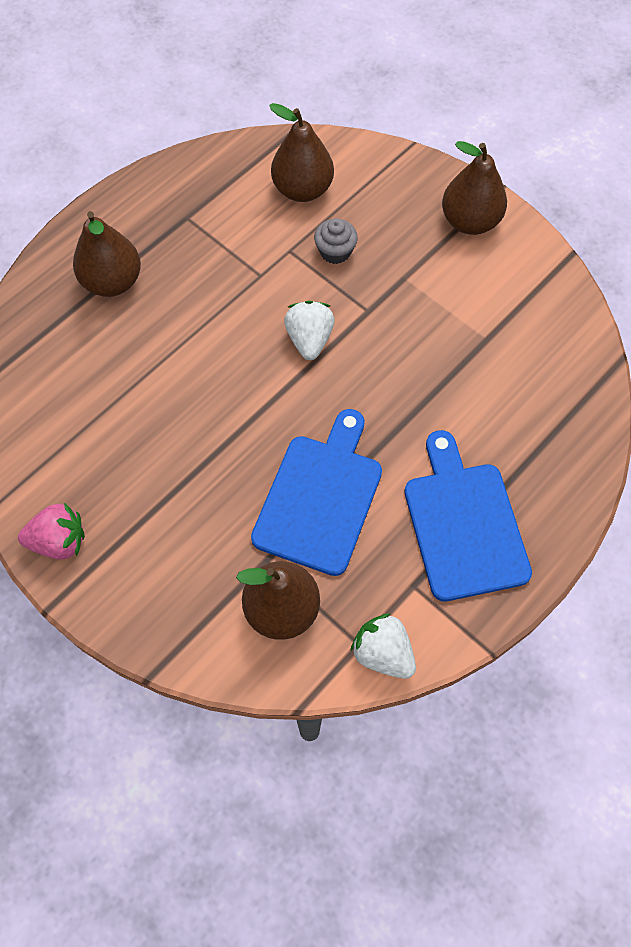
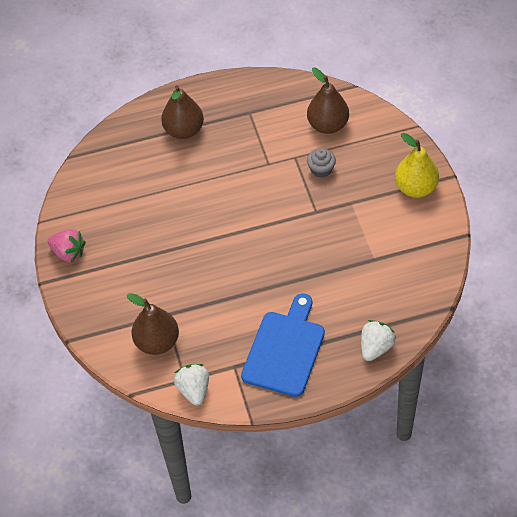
camera: 35 degrees right, 10 degrees down
(309, 339) = (270, 212): white strawberry -> white strawberry (375, 347)
(320, 498) = (216, 297): blue cutting board -> none
(470, 221) = (415, 188): brown pear -> yellow pear

